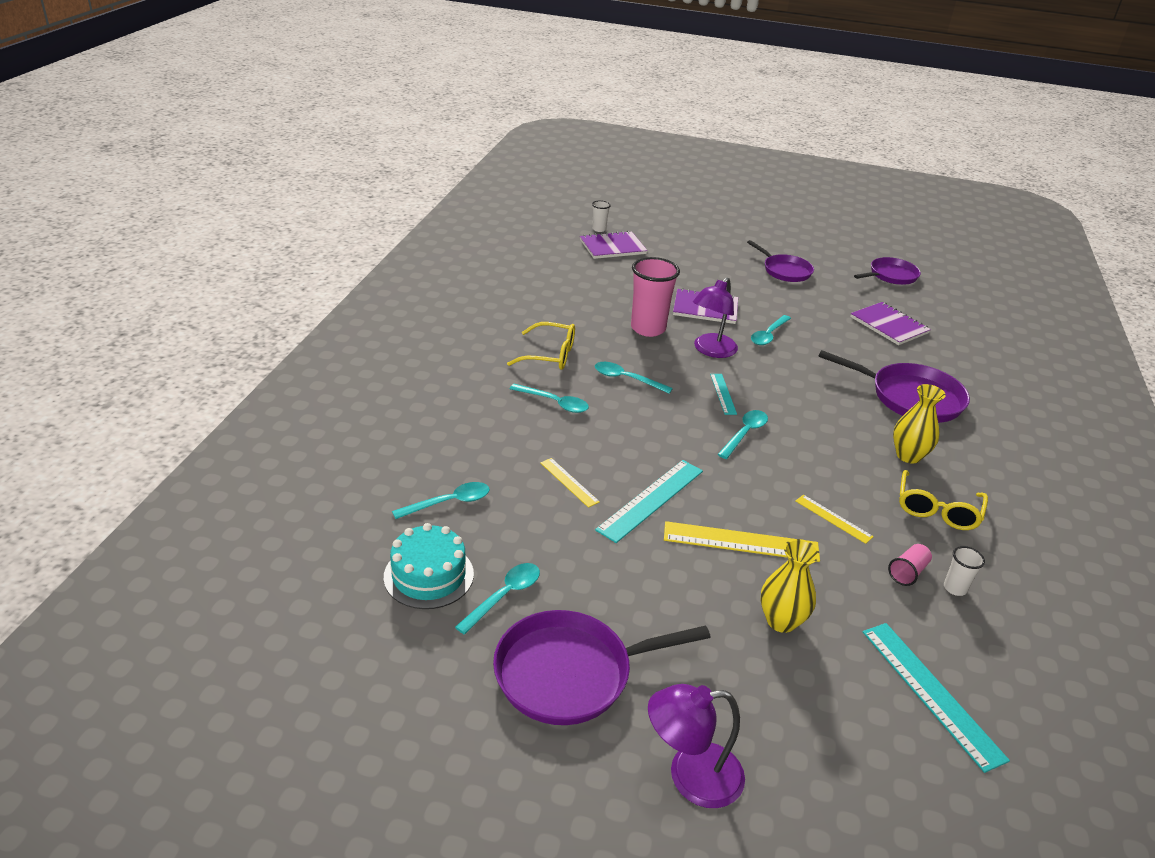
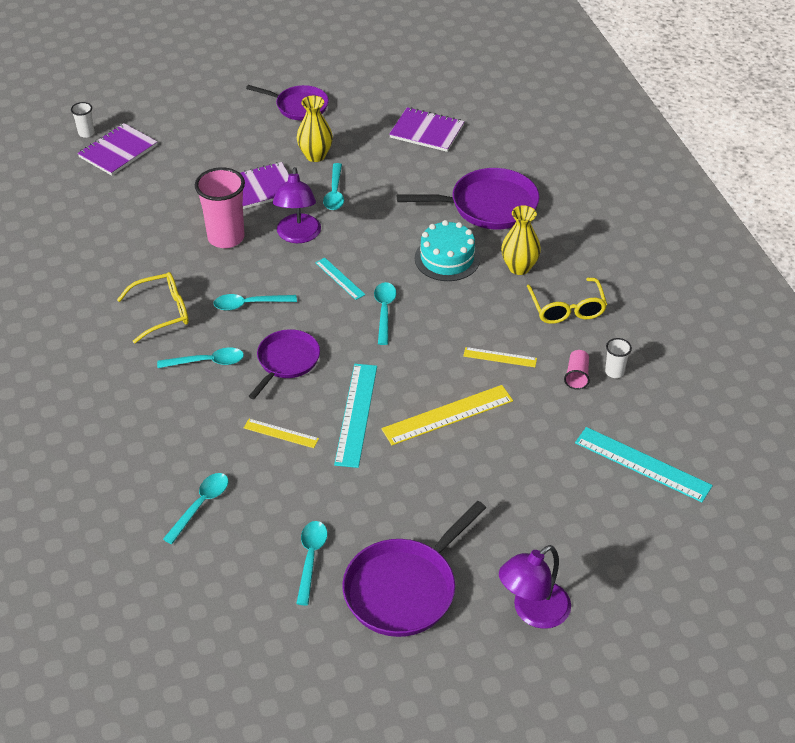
camera: 30 degrees left, 10 degrees up
(428, 575) = (240, 575): turquoise cake -> turquoise cake (447, 258)
(781, 621) = (517, 465): yellow vase -> yellow vase (315, 155)
(891, 275) = (394, 68): purple pan -> purple pan (286, 361)

